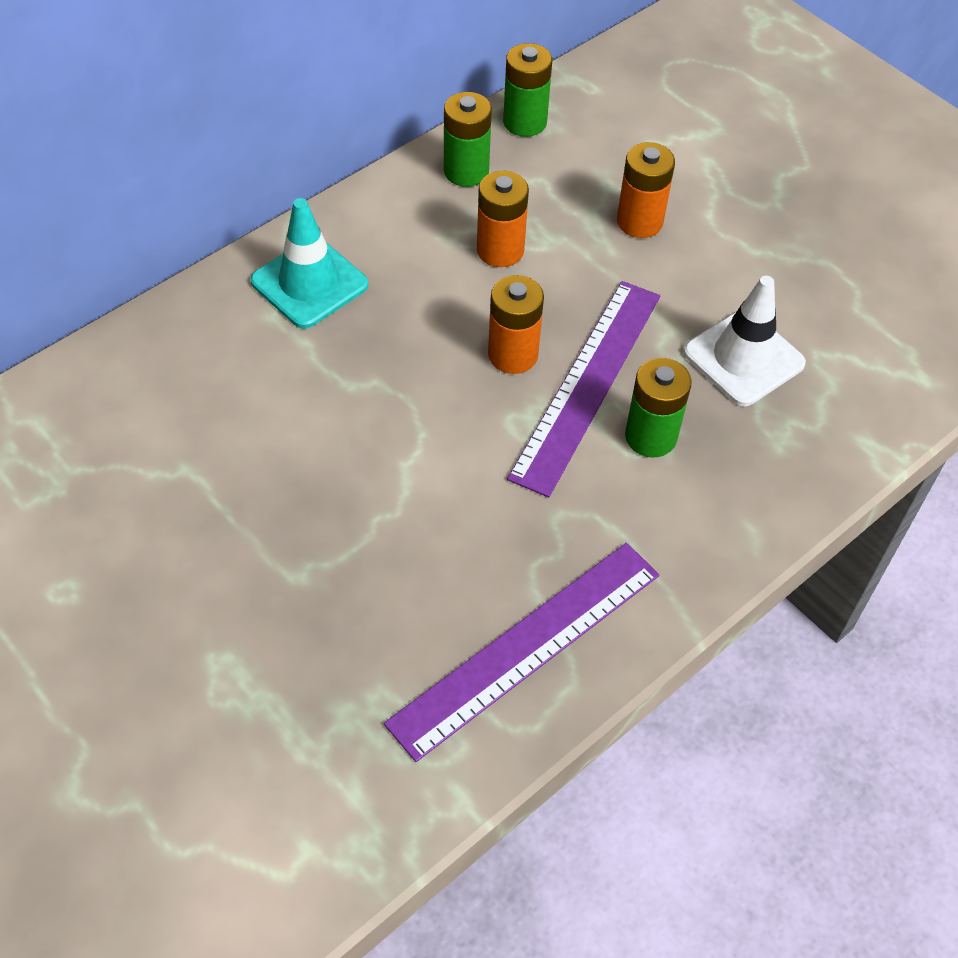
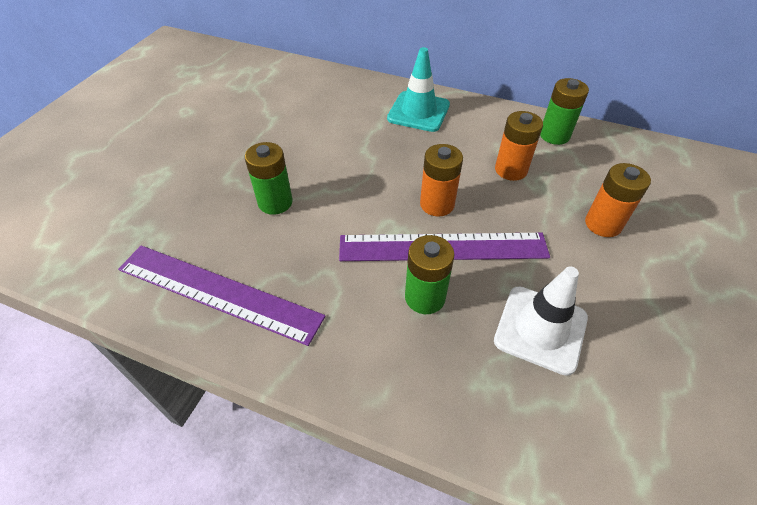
camera: 65 degrees right, 5 degrees down
(525, 122) = (620, 144): green battery -> green battery (275, 202)

